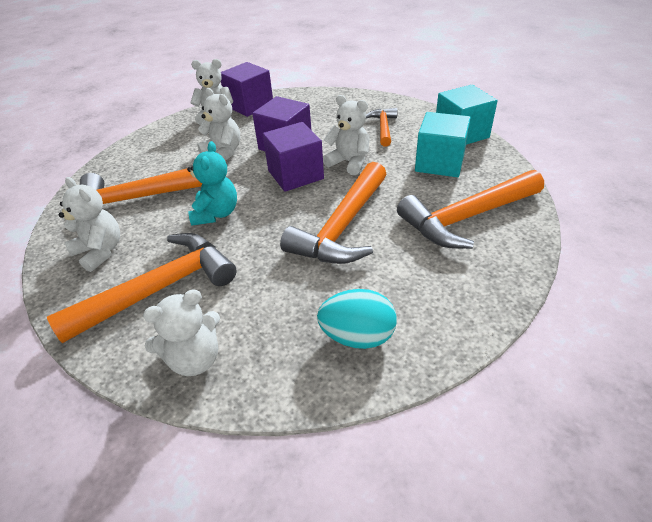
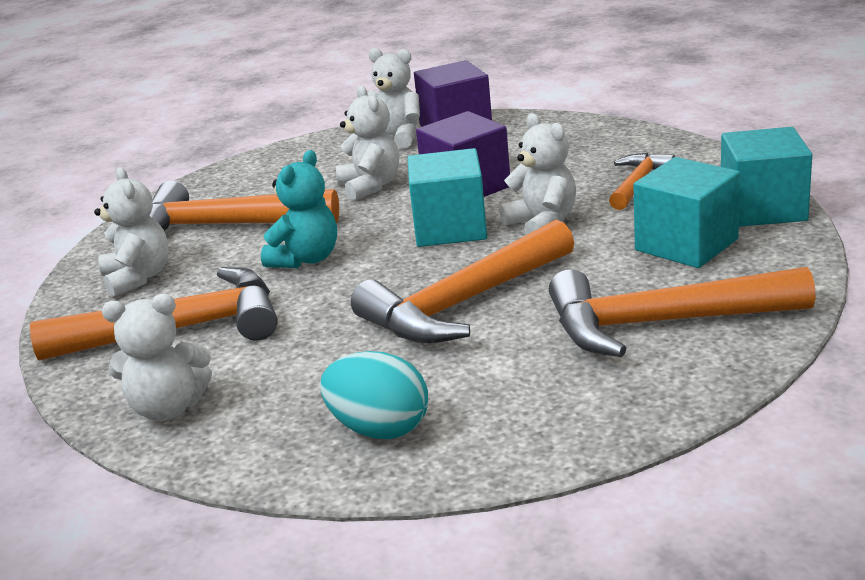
camera: 25 degrees right, 15 degrees down
(295, 175) = (450, 228): purple cube -> turquoise cube

